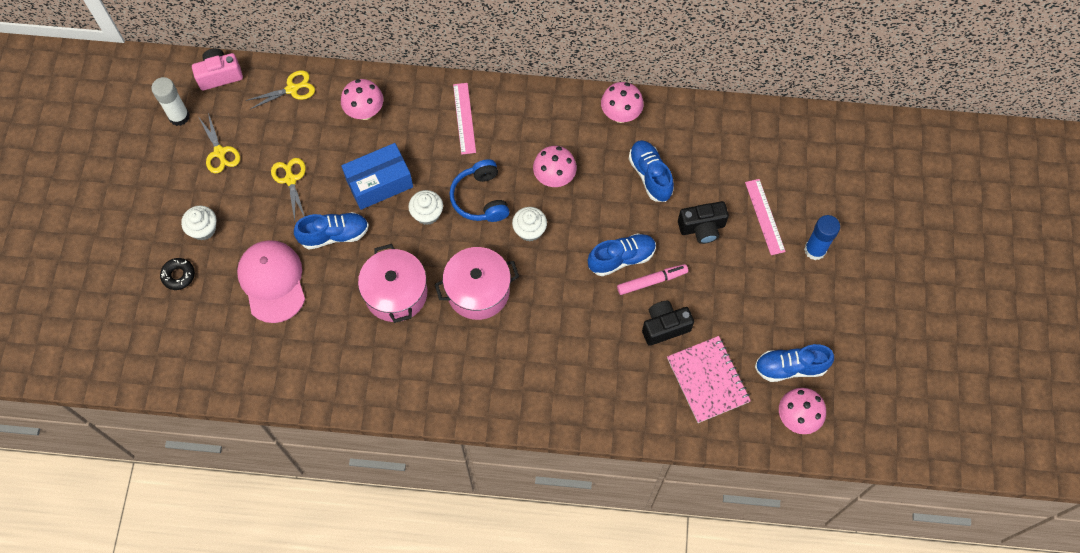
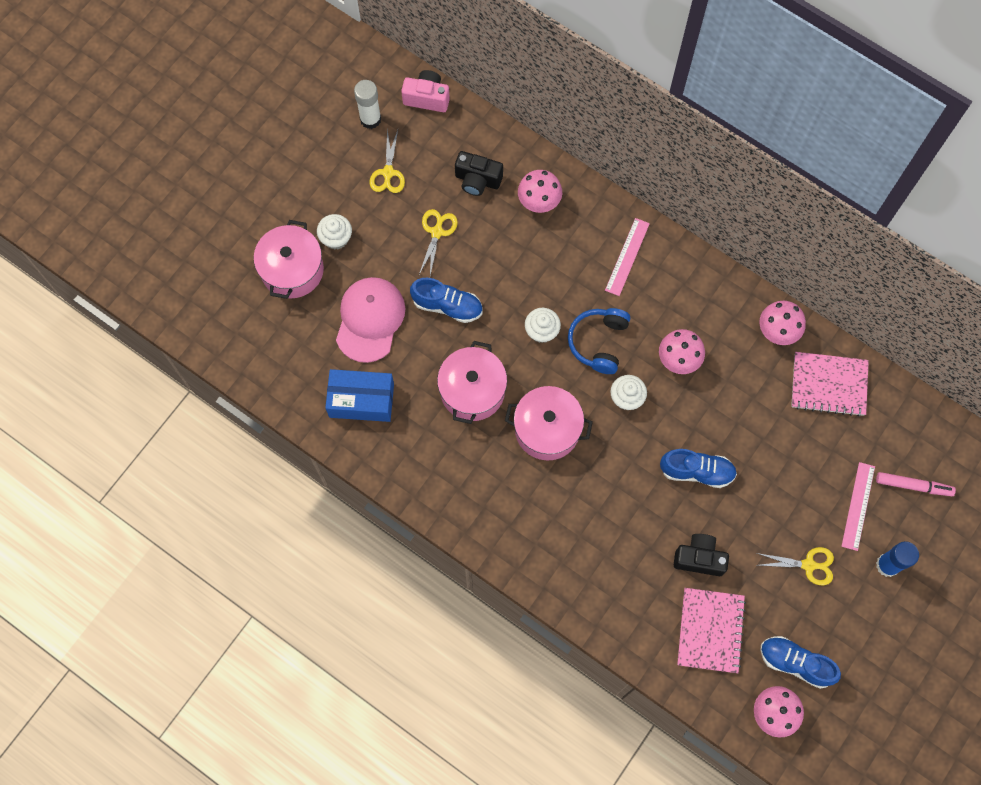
camera: 30 degrees right, 5 degrees up
(178, 275) = (292, 270): black donut -> pink pot
(292, 89) = (484, 145): yellow scissors -> yellow scissors (808, 565)
(379, 183) = (514, 278): blue box -> blue box (361, 400)
(650, 175) = (771, 406): blue shoe -> none
(652, 281) = (712, 508): pink marker -> pink marker (913, 486)
(685, 135) = (828, 385): none -> pink notebook
(702, 228) = (790, 484): black camera -> black camera (477, 180)

